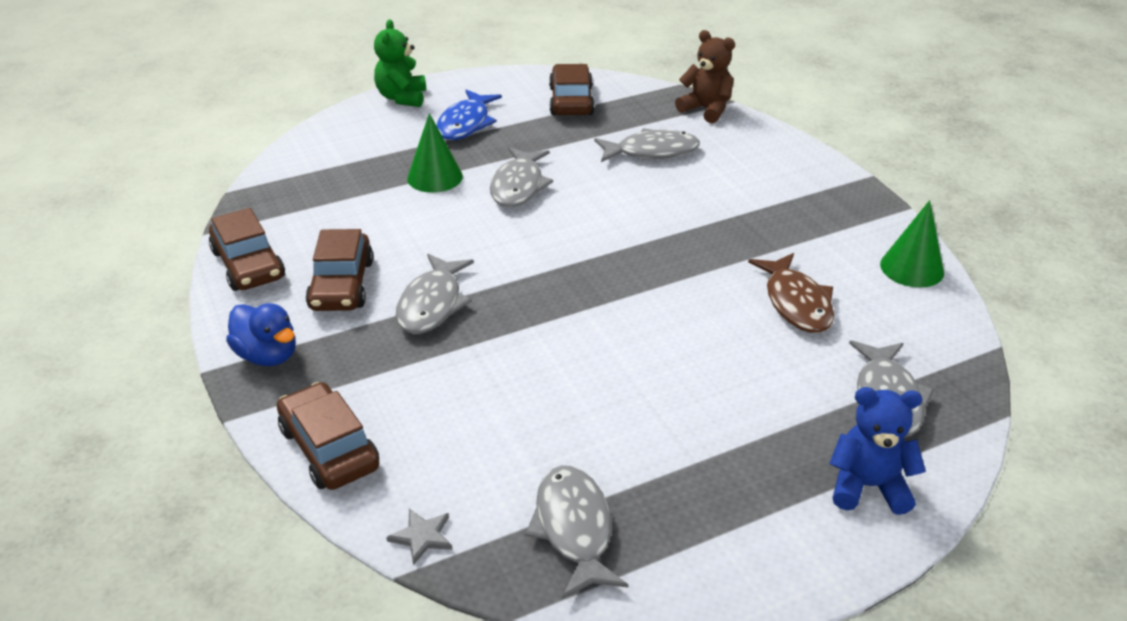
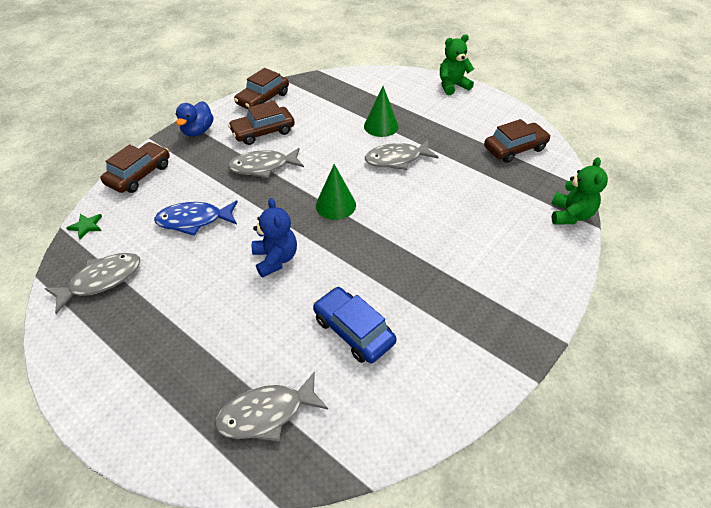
camera: 65 degrees right, 10 degrees up
(422, 537) = (86, 226): grey star -> green star
(466, 123) = (446, 117): blue fish -> blue fish (194, 220)
(651, 151) = (486, 204): grey fish -> none
(706, 109) = (570, 215): brown teddy bear -> green teddy bear
(796, 303) = (353, 331): brown fish -> blue car
(868, 486) = (169, 419): blue teddy bear -> blue teddy bear (275, 259)
(912, 268) = (444, 398): green cone -> green cone (335, 205)

